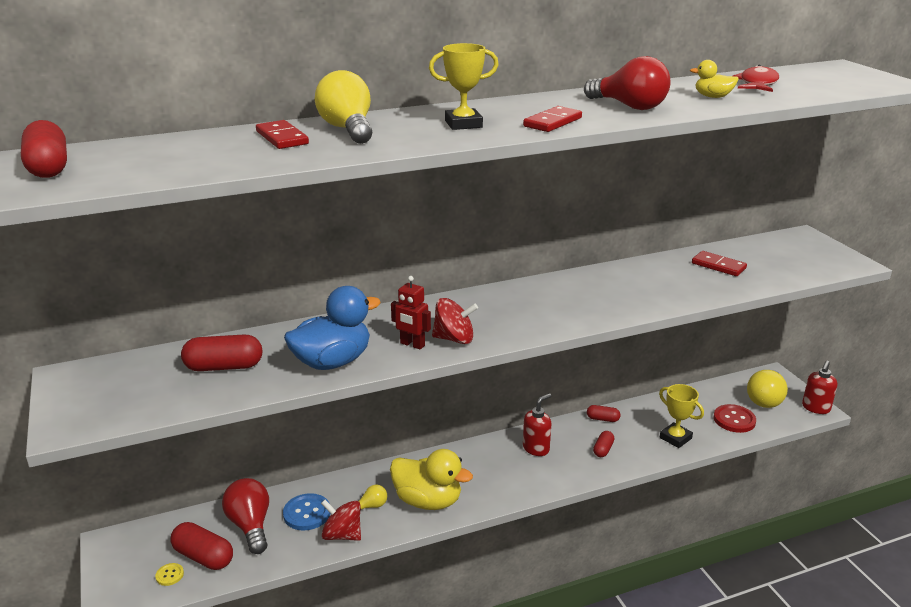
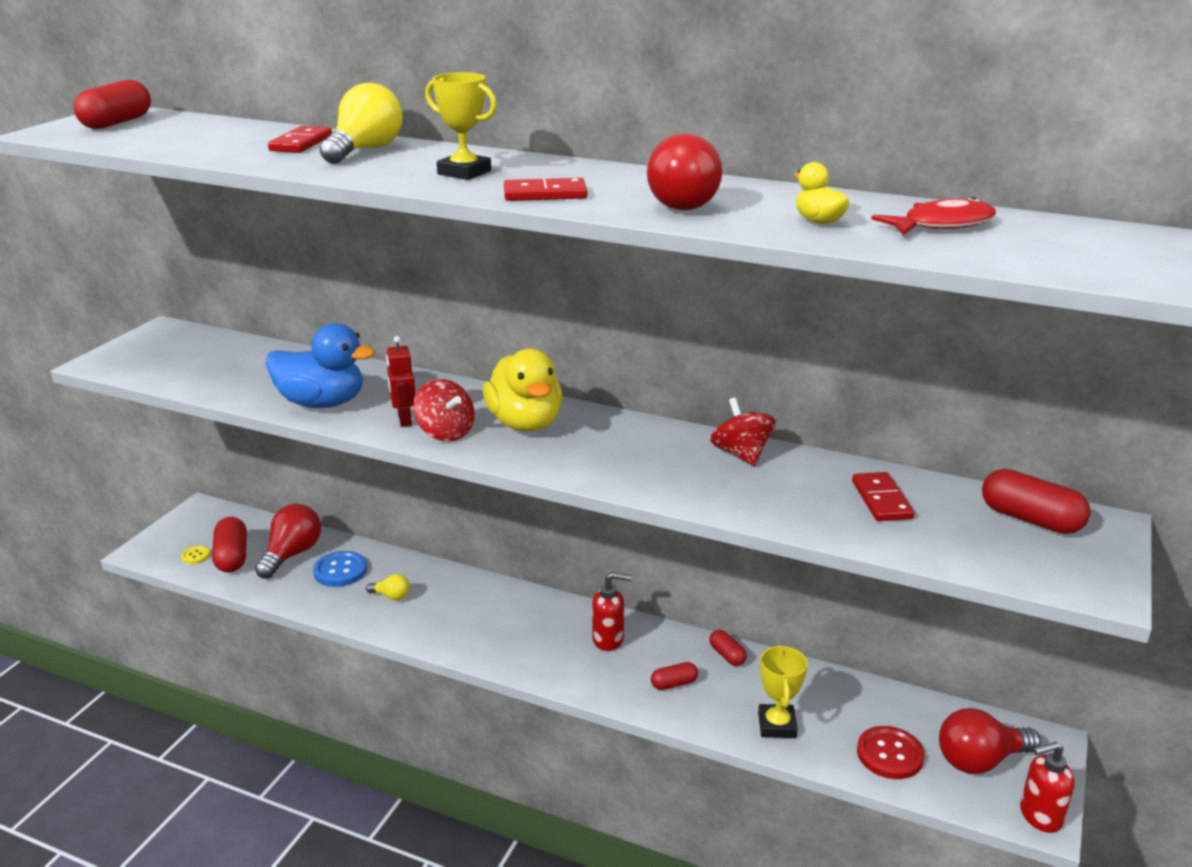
camera: 45 degrees right, 0 degrees up
(224, 367) = (252, 369): red capsule -> red capsule (1030, 519)
(342, 535) = (336, 604): red spinning top -> red spinning top (741, 454)
(428, 501) = (439, 621): yellow duck -> yellow duck (525, 423)
(765, 399) = (980, 760): yellow light bulb -> red light bulb

